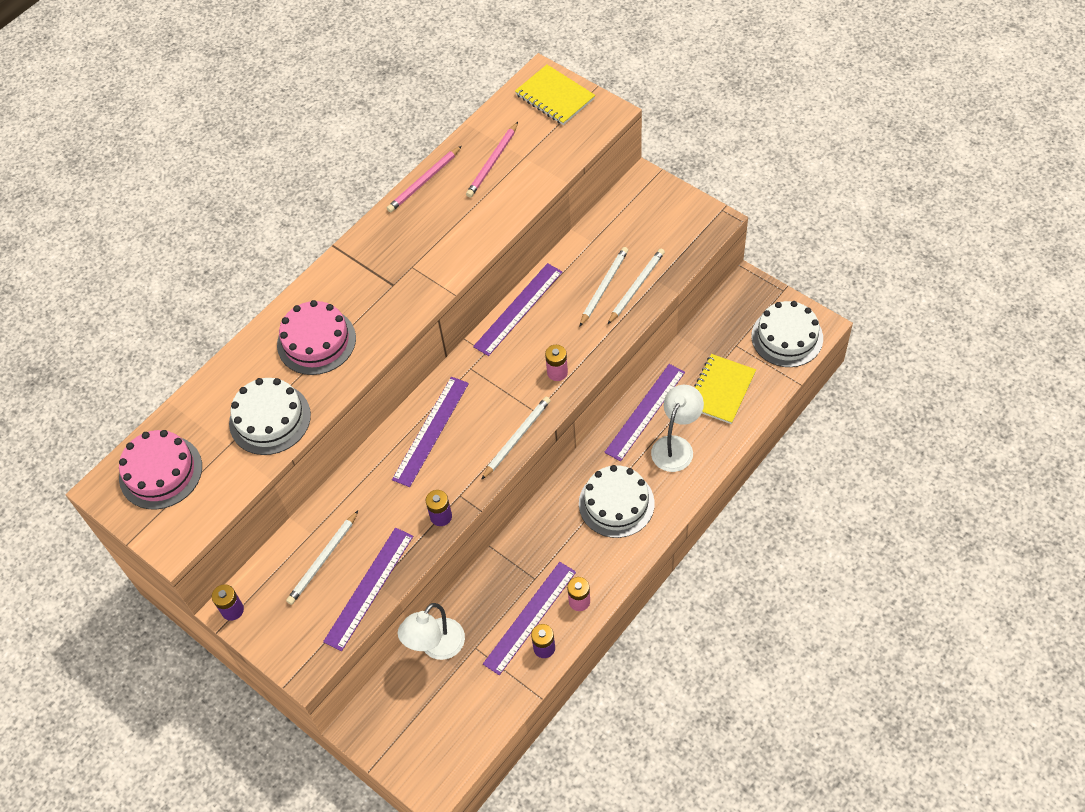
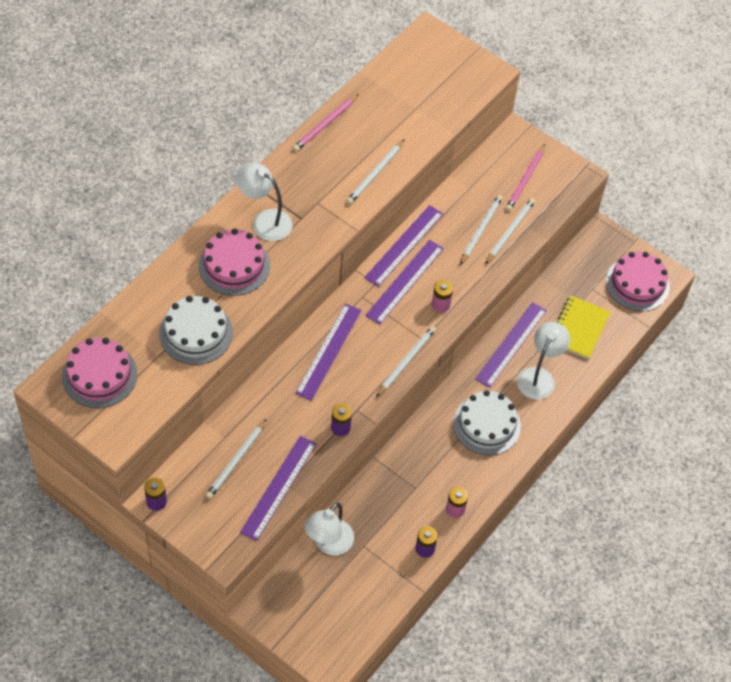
camera: 10 degrees left, 0 degrees up
(353, 290) = (265, 221): none -> white lamp
(477, 231) = (375, 174): none -> white pencil
(492, 162) = (387, 111): pink pencil -> pink pencil (525, 180)
(530, 617) = (411, 521): purple ruler -> purple ruler (405, 281)
(554, 97) = (441, 54): yellow notebook -> none
(787, 337) = (637, 284): white cake -> pink cake

